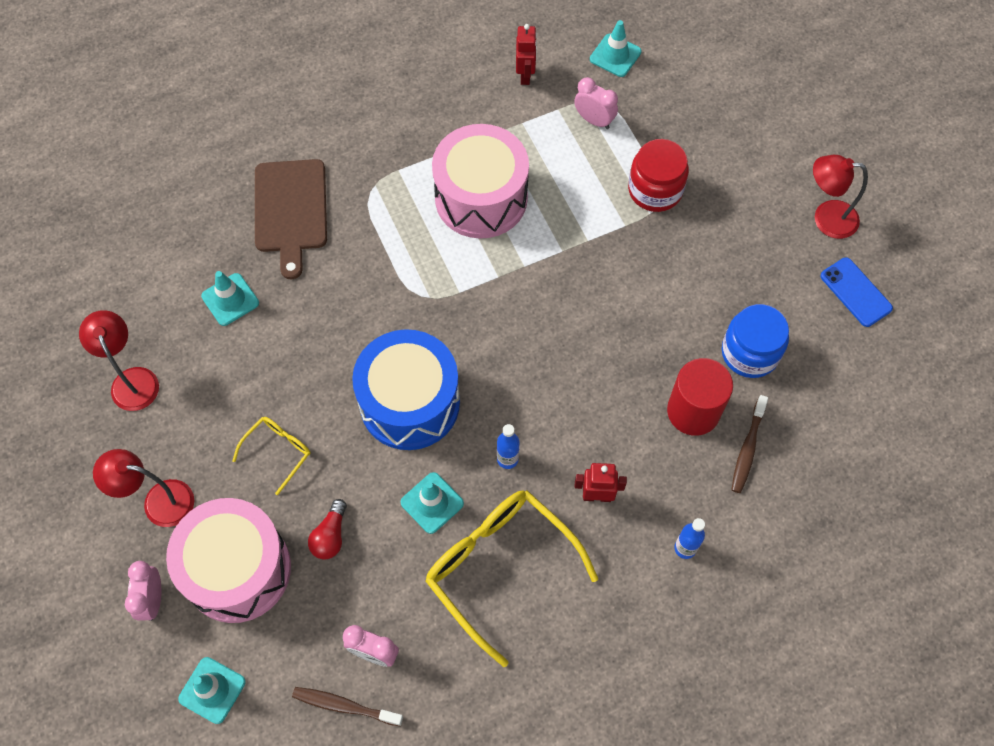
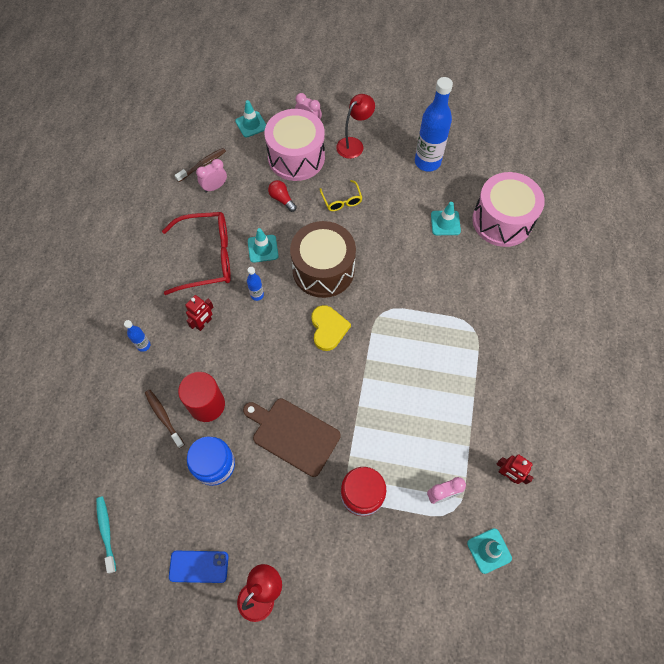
camera: 125 degrees right, 0 degrees up
(132, 380) = (427, 162): red lamp -> blue bottle
(290, 210) = (485, 279): brown cutting board -> brown cutting board (293, 435)
(409, 403) = (323, 270): blue drum -> brown drum
(481, 198) = (427, 384): pink drum -> pink drum (502, 221)
(490, 342) = (328, 328): none -> yellow heart
(499, 567) = (208, 257): yellow glasses -> red glasses
(910, 409) = (106, 531): none -> turquoise toothbrush

